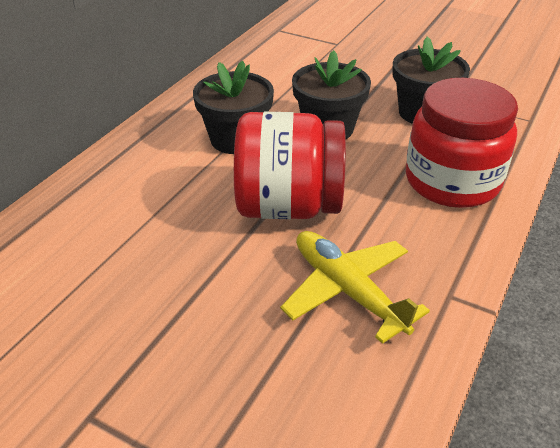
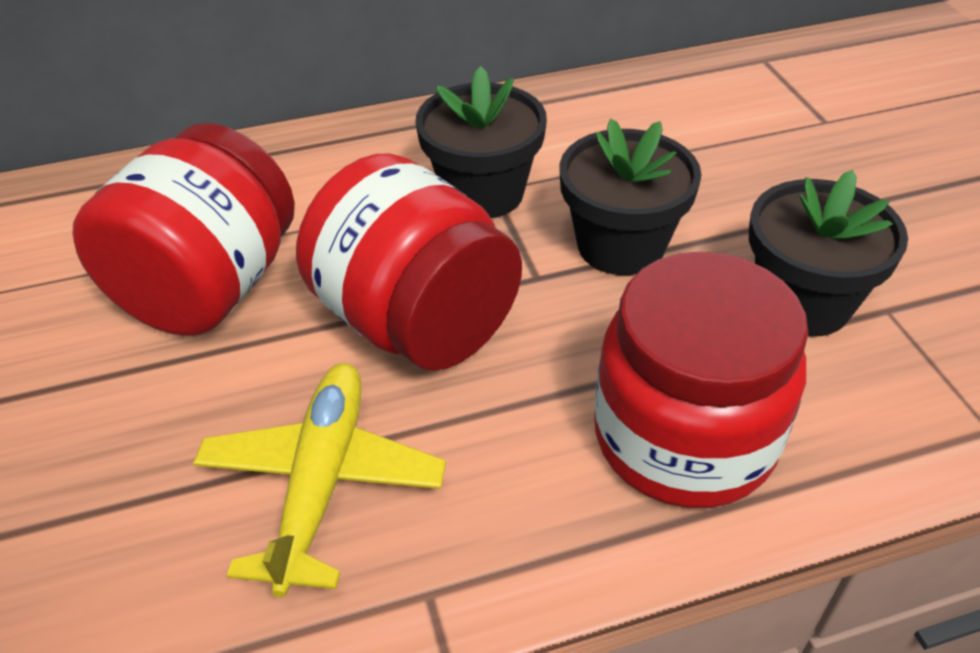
camera: 45 degrees right, 5 degrees up
(159, 255) = (209, 288): none -> red jar

